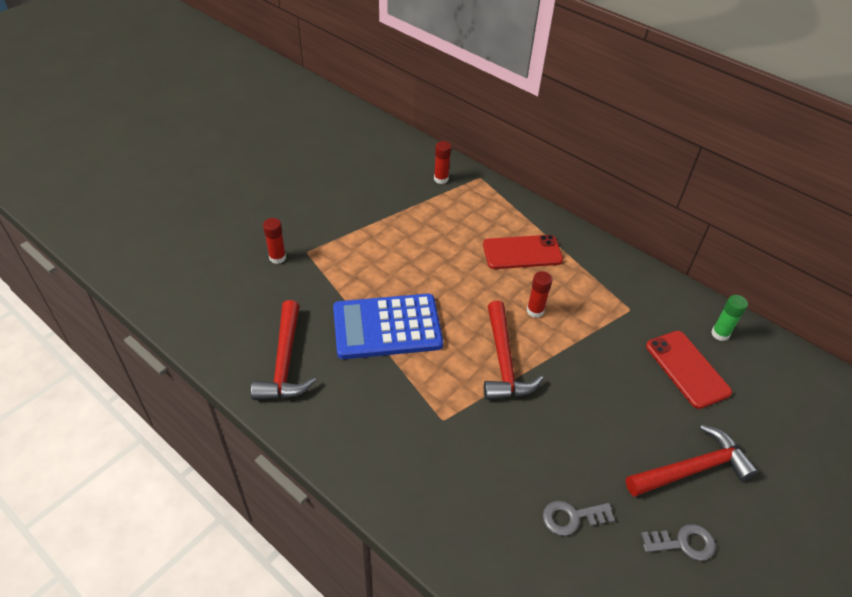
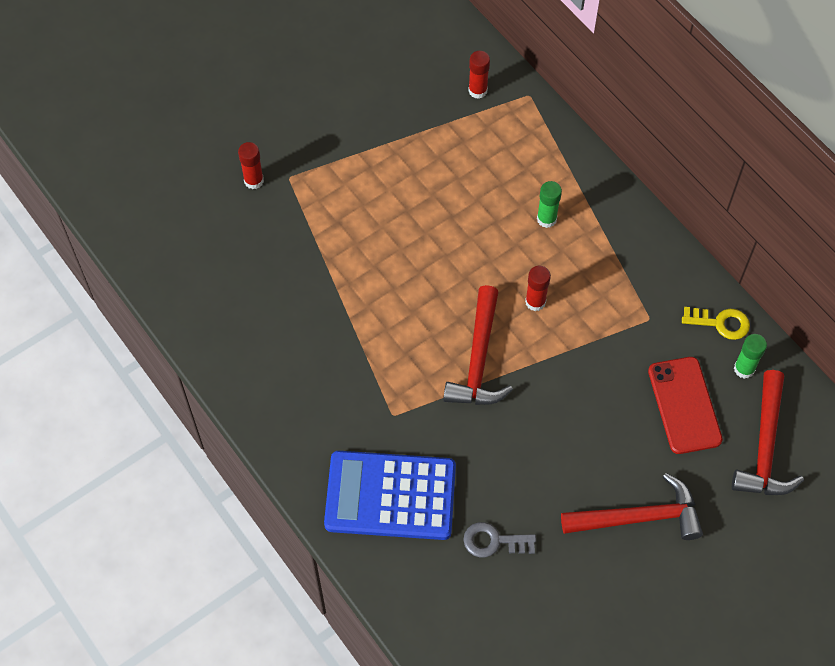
camera: 15 degrees right, 15 degrees up
(285, 362) = (241, 319): red hammer -> red hammer (765, 447)
(387, 327) = (360, 294): blue calculator -> blue calculator (390, 496)
(522, 252) = (546, 219): red phone -> green glue stick
(683, 543) = (596, 587): grey key -> none
(686, 304) = (720, 323): none -> yellow key

